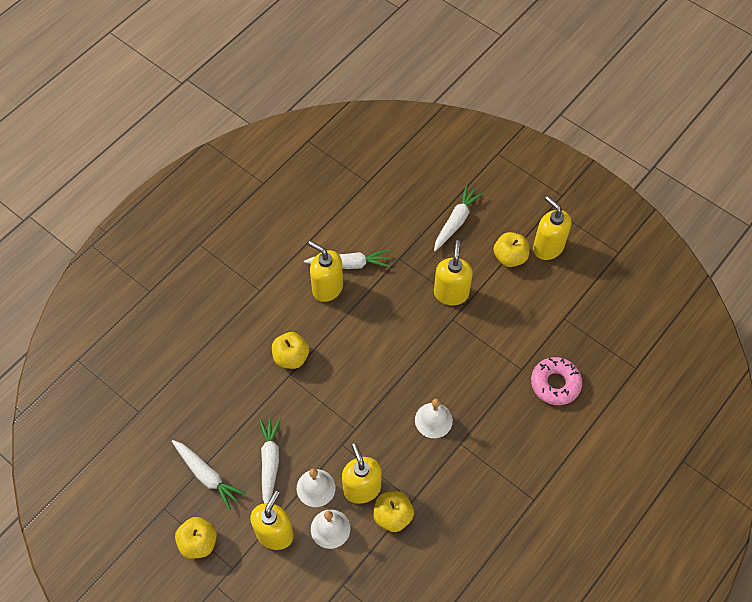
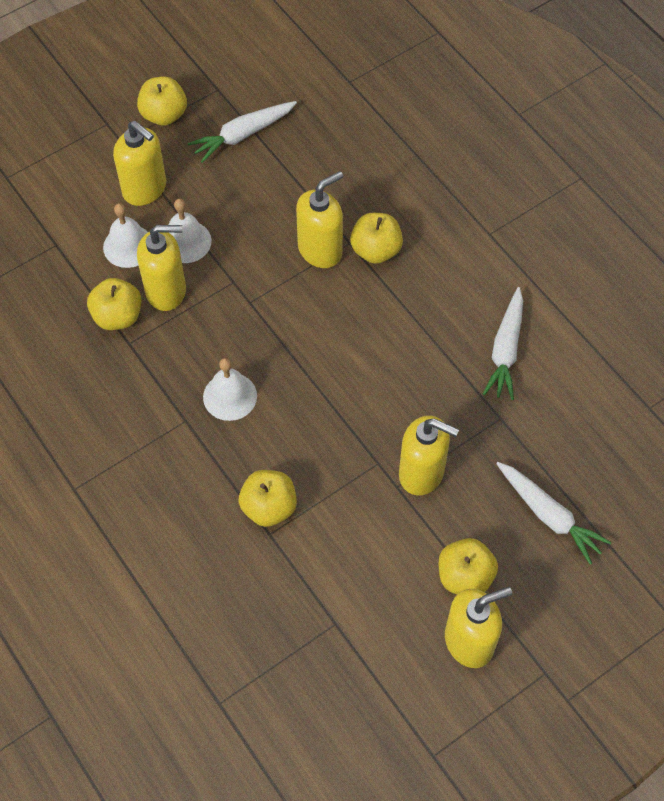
camera: 105 degrees right, 0 degrees up
(270, 462) = (236, 200): white carrot -> none
(327, 288) = (472, 314): yellow soap dispenser -> yellow soap dispenser (320, 250)
(504, 374) = (269, 507): none -> yellow apple
(555, 383) = (231, 573): pink donut -> none

